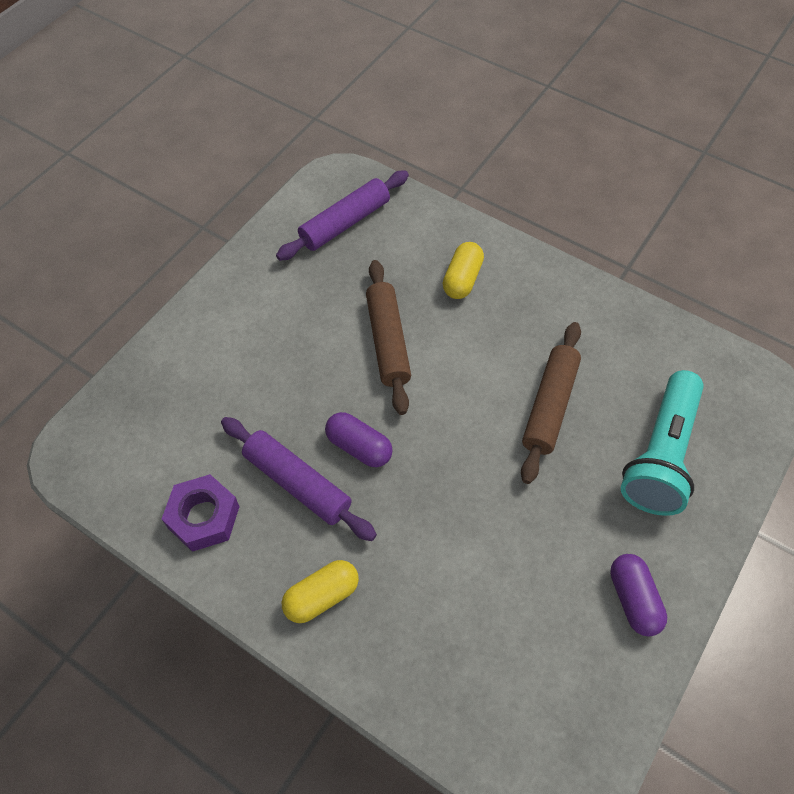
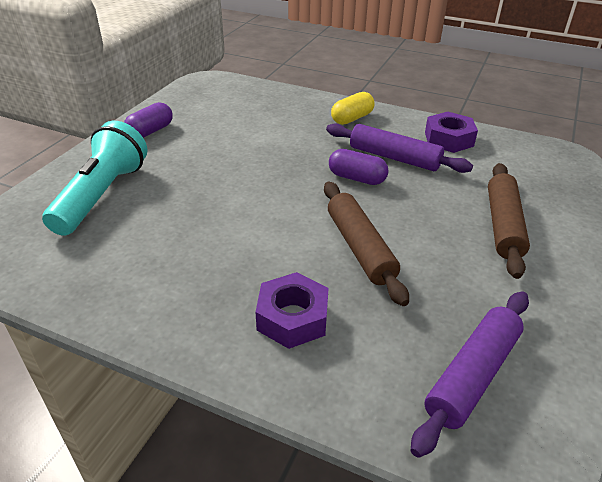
camera: 170 degrees right, 20 degrees down
(462, 279) = (292, 318): yellow capsule -> purple nut
(549, 406) = (195, 216): brown rolling pin -> brown rolling pin (503, 225)
(633, 599) = (150, 131): purple capsule -> purple capsule turned 60 degrees clockwise

